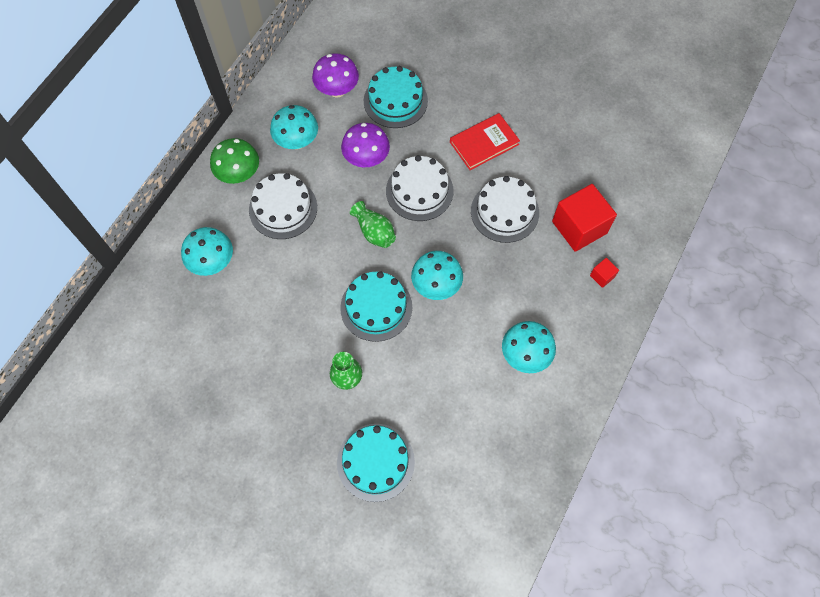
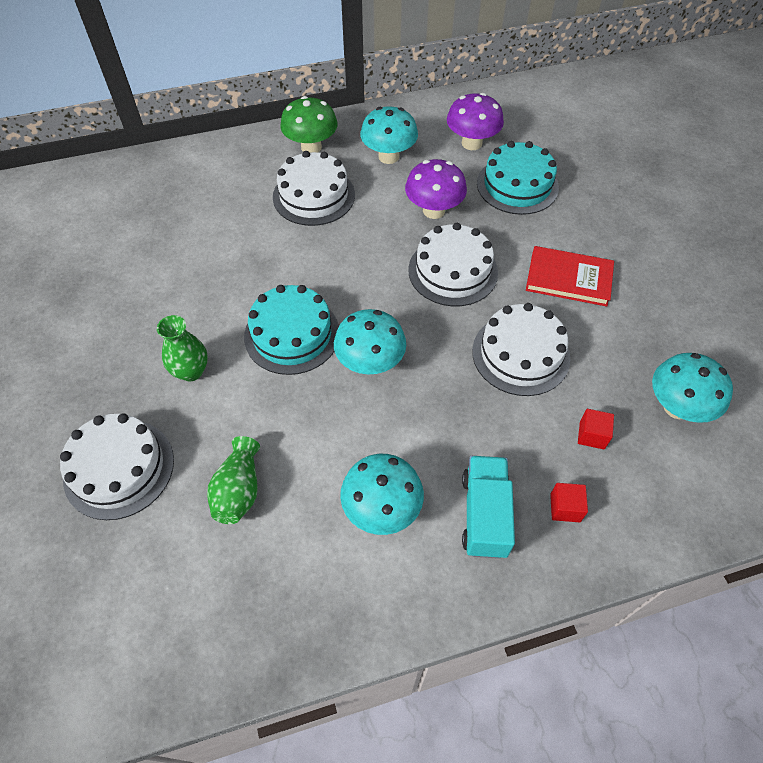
camera: 45 degrees right, 10 degrees down
(212, 262) = (209, 192): turquoise mushroom -> turquoise mushroom (677, 407)
(374, 232) = (368, 272): green vase -> green vase (239, 491)
(375, 462) = (119, 468): turquoise cake -> white cake
(572, 313) = (484, 514): none -> turquoise truck
(579, 227) = (592, 435): red cube -> red cube, size x0.44

